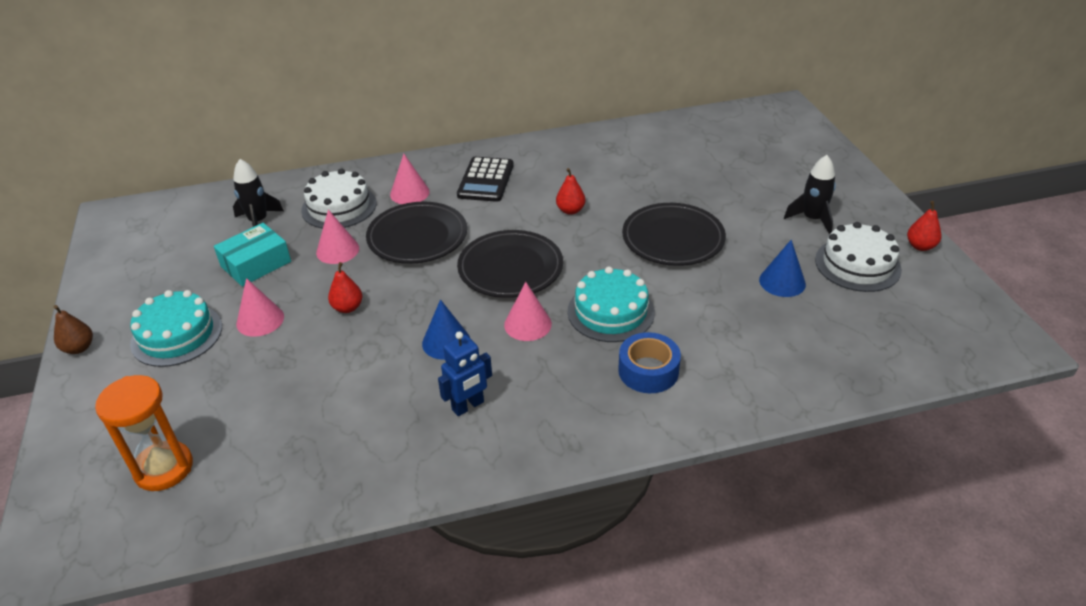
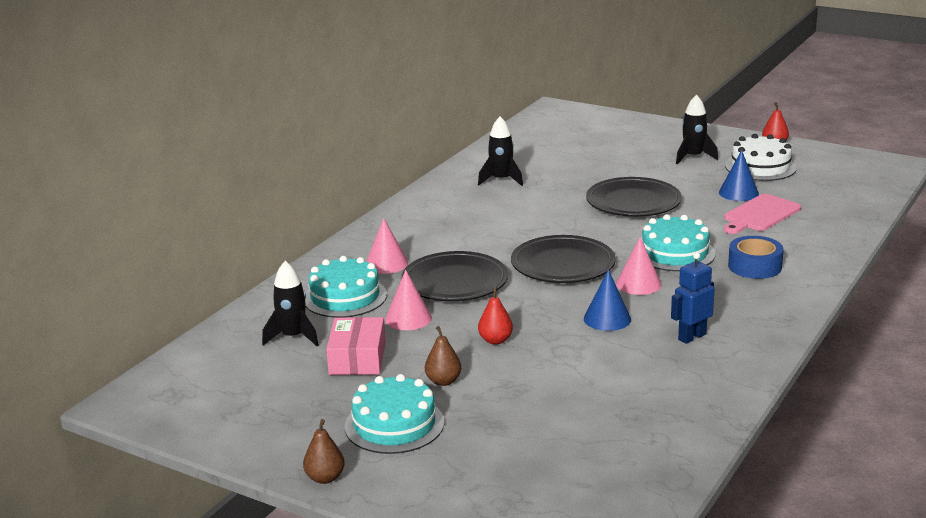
camera: 45 degrees left, 15 degrees down
(164, 468) = (568, 480): orange hourglass -> none
(256, 264) = (357, 358): turquoise box -> pink box
(260, 320) = (443, 381): pink cone -> brown pear
(339, 206) = (345, 297): white cake -> turquoise cake
(468, 406) = (691, 337): blue robot -> blue robot turned 135 degrees counterclockwise
(486, 180) = (431, 231): black calculator -> none
(570, 210) = (534, 219): red pear -> none
(614, 159) = (501, 180): none -> black rocket
(757, 318) = (760, 214): none -> pink cutting board

